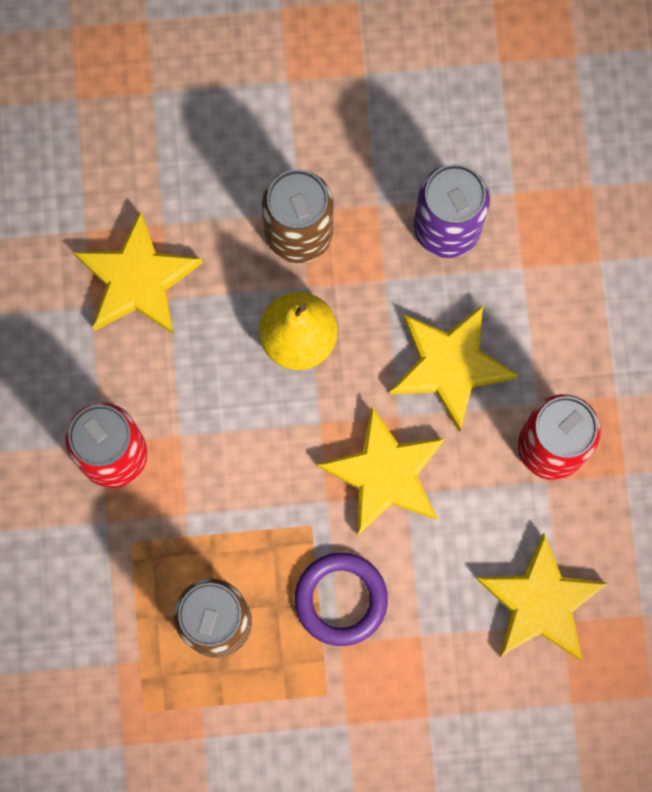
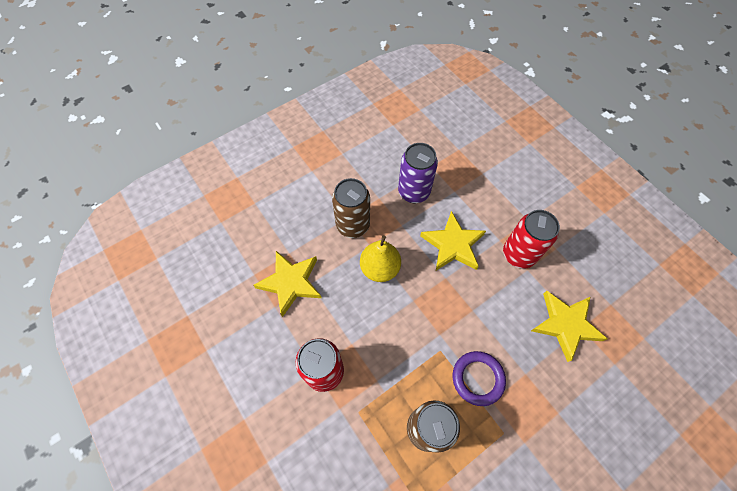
camera: 30 degrees left, 15 degrees down
(385, 474) = (457, 306): yellow star -> none

